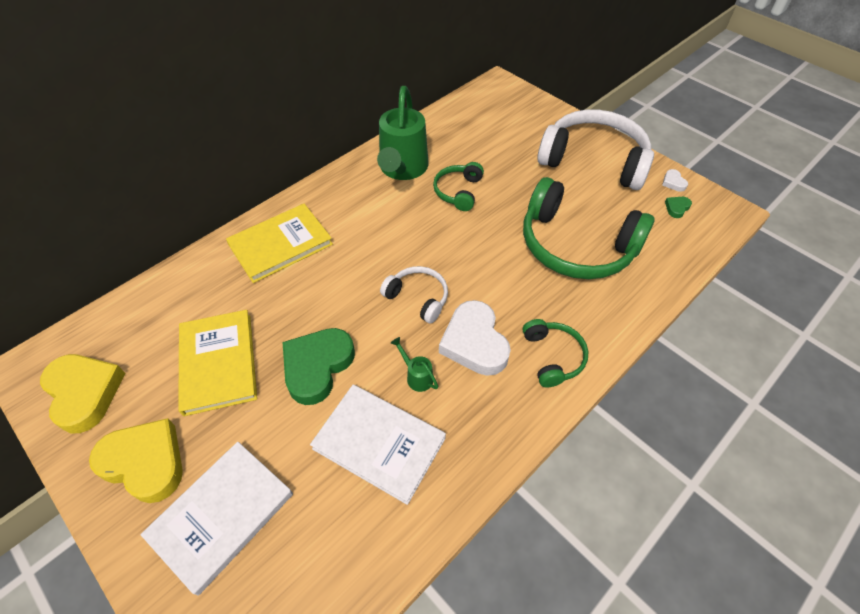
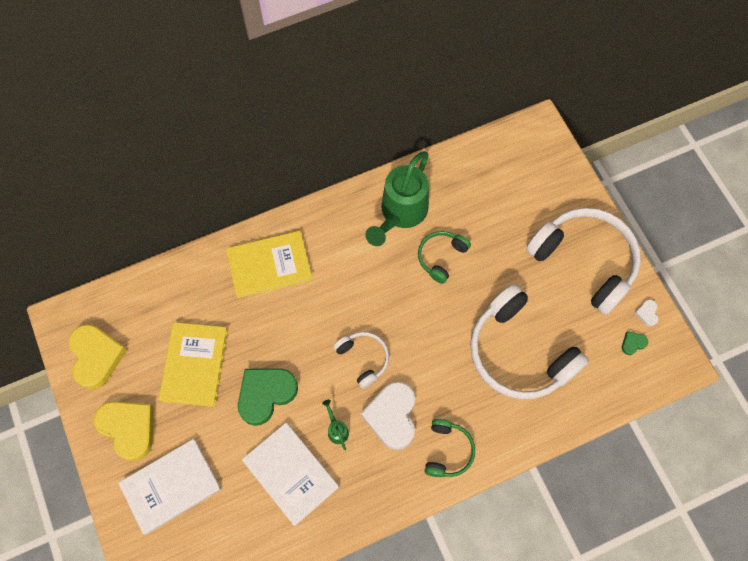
camera: 20 degrees right, 15 degrees up
(576, 246) = (518, 352): green headphones -> white headphones

